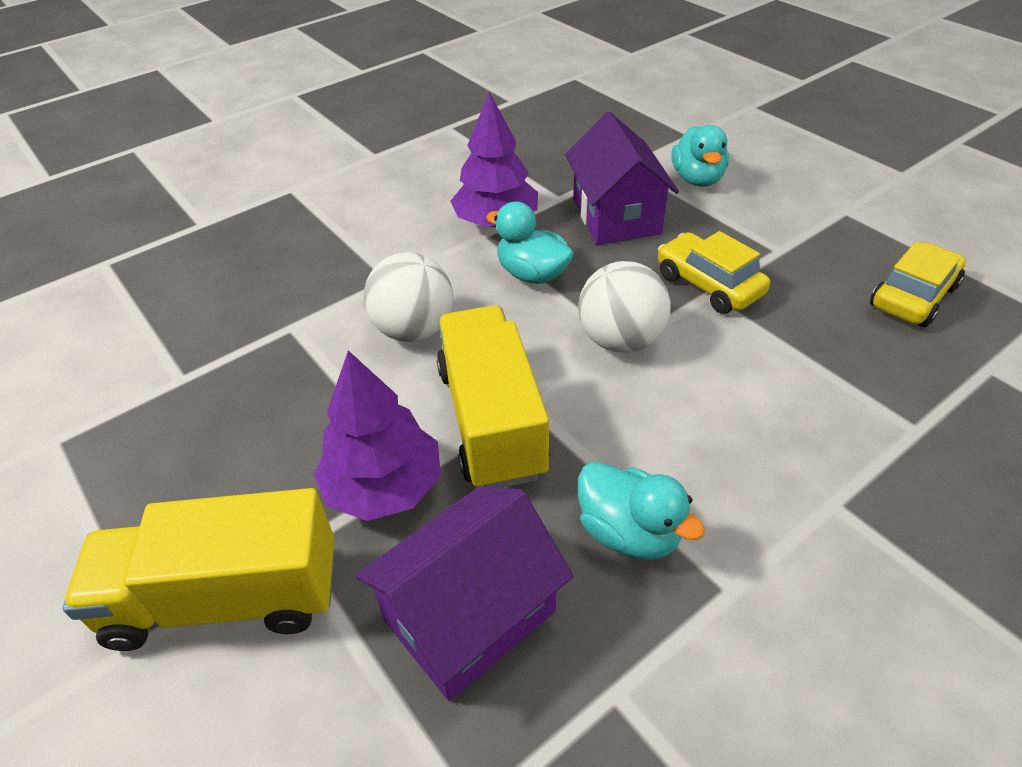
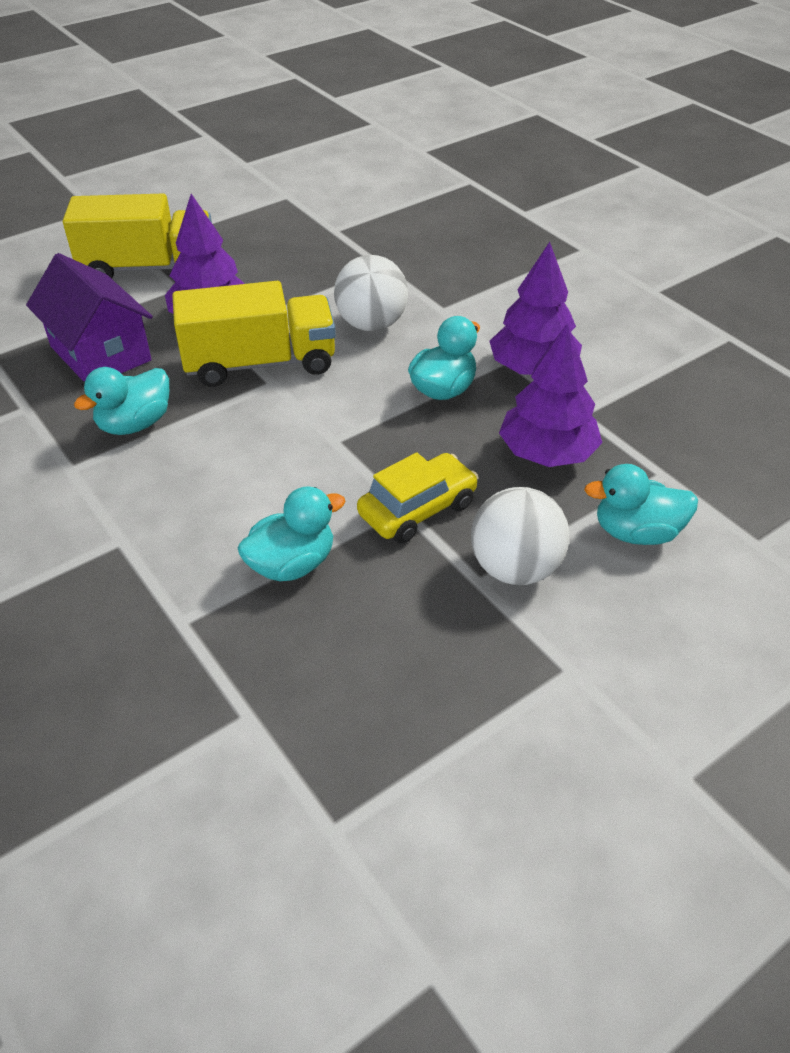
camera: 90 degrees right, 0 degrees up
(225, 598) = (149, 268): yellow truck -> yellow truck turned 90 degrees clockwise
(616, 216) = (547, 453): purple house -> purple tree
(620, 340) = (340, 438): white ball -> white ball (515, 568)
(809, 359) = (292, 564): none -> turquoise duck
(913, 297) = (380, 686): yellow car -> none

